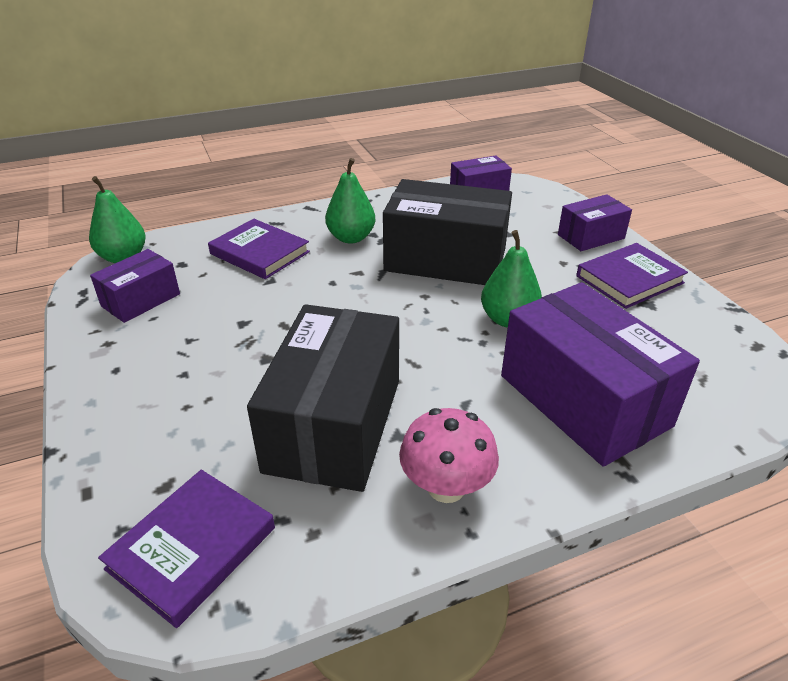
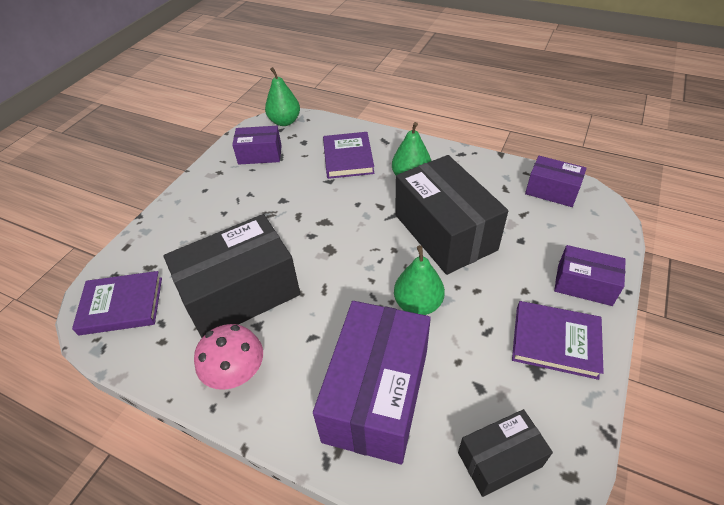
camera: 50 degrees right, 10 degrees up
(714, 370) = (499, 459): none -> black box

